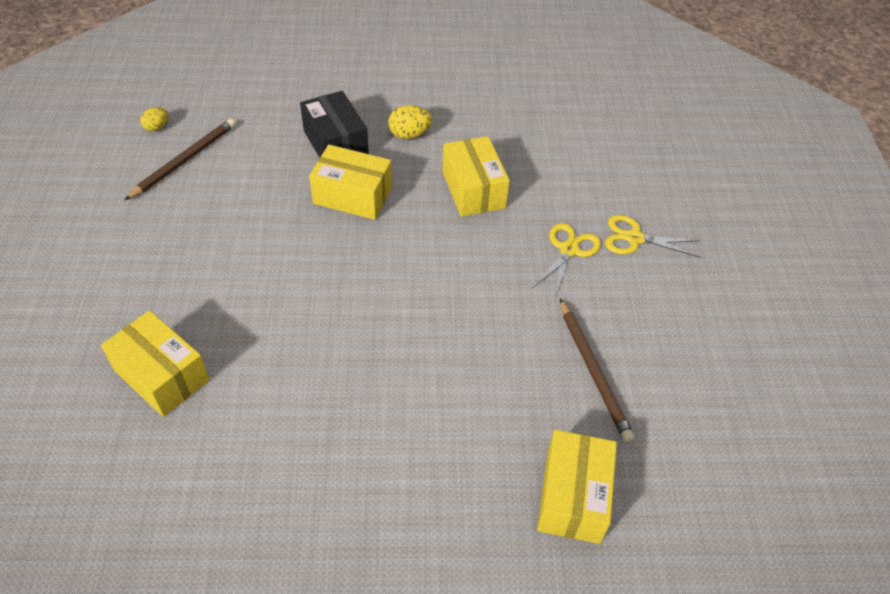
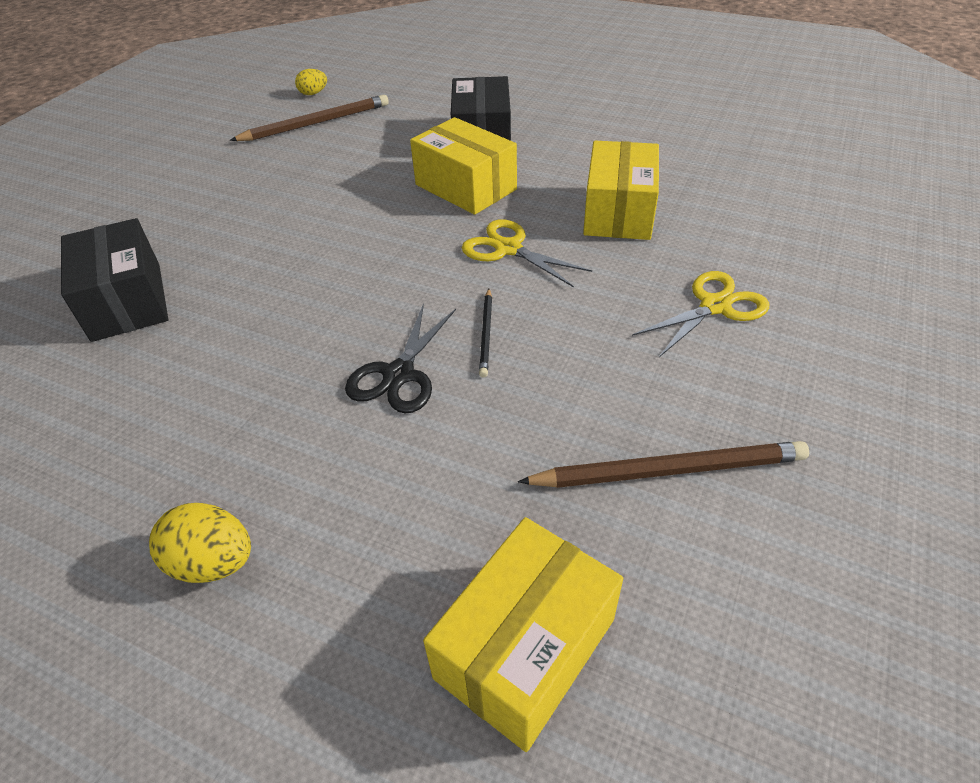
camera: 30 degrees right, 5 degrees down
(162, 375) = (127, 301): yellow box -> black box
(404, 364) = (399, 374): none -> black scissors
(409, 134) = (573, 146): yellow egg -> yellow egg (213, 562)
(442, 315) = (486, 334): none -> black pencil
(593, 371) = (667, 470): brown pencil -> brown pencil turned 105 degrees counterclockwise
(634, 238) = (828, 317): yellow scissors -> yellow scissors (508, 249)

